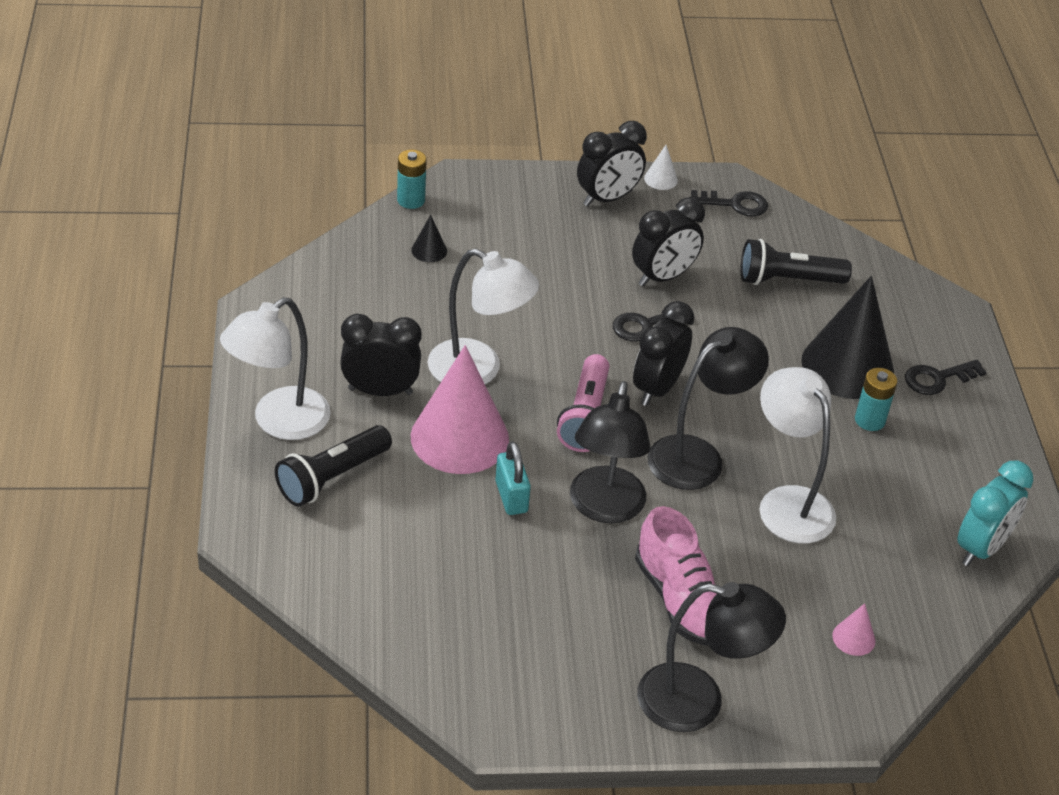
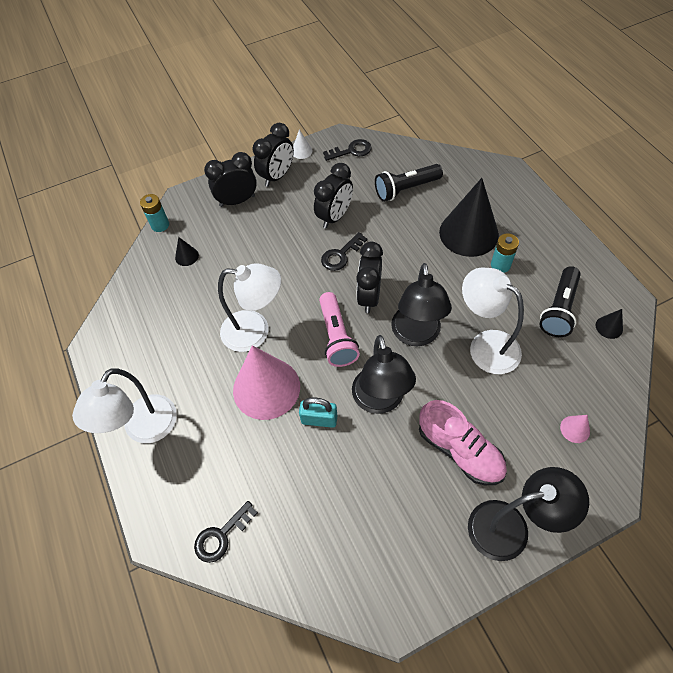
camera: 15 degrees left, 15 degrees up
(332, 478) = (198, 459): black flashlight -> black flashlight (559, 309)
(380, 391) = (200, 375): black clock -> black clock (237, 201)
(511, 497) = (319, 419): turquoise padlock -> turquoise padlock turned 45 degrees counterclockwise
(697, 455) = (416, 335): black lamp -> black lamp turned 150 degrees clockwise
(937, 379) = (522, 220): black key -> black key (221, 536)
(981, 548) = (609, 327): turquoise clock -> black cone

